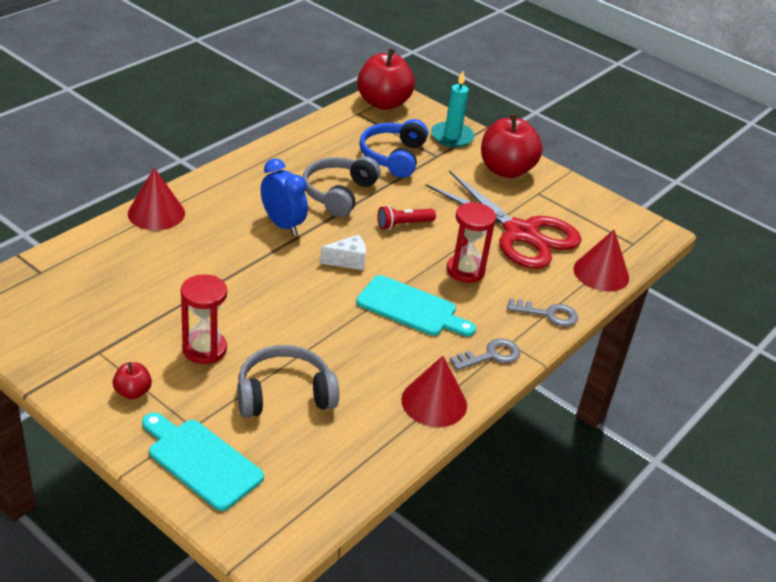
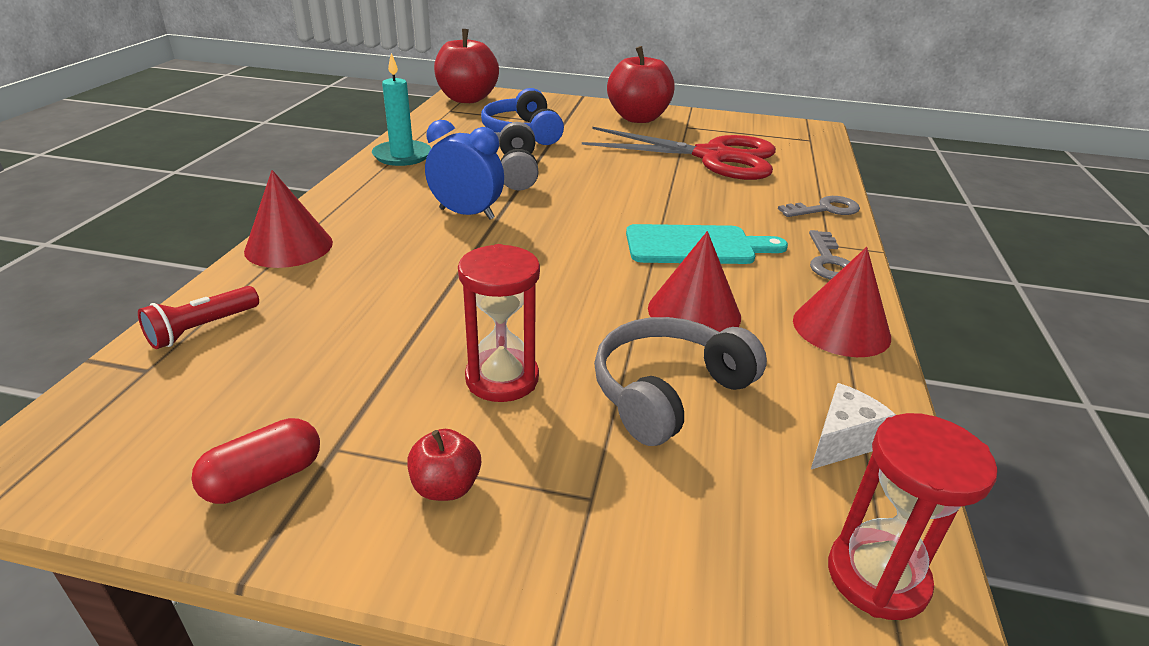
camera: 25 degrees left, 5 degrees down
(59, 353) = (264, 479): none -> red capsule
(201, 461) = (659, 548): turquoise cutting board -> none
(348, 261) = (578, 225): white cheese -> white cheese (842, 441)
(403, 224) = (597, 179): red flashlight -> red flashlight (202, 329)
(452, 137) = (561, 107): turquoise candle -> turquoise candle (402, 156)
(465, 270) = (704, 198): red hourglass -> red hourglass (877, 577)
(491, 355) = (829, 261): grey key -> grey key turned 150 degrees clockwise
(601, 273) = (818, 166): red cone -> red cone (694, 312)

